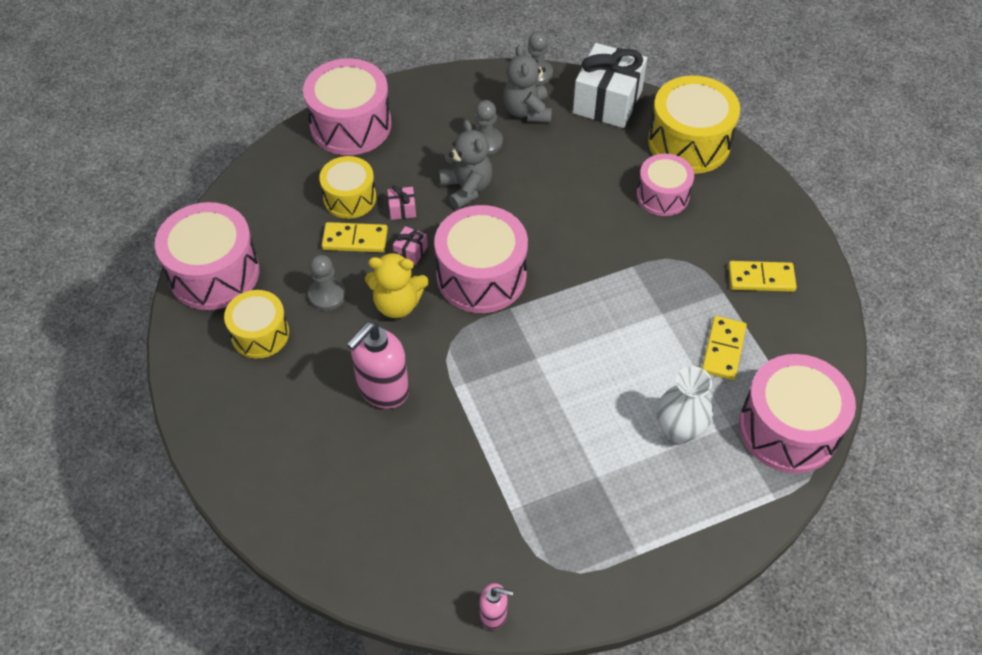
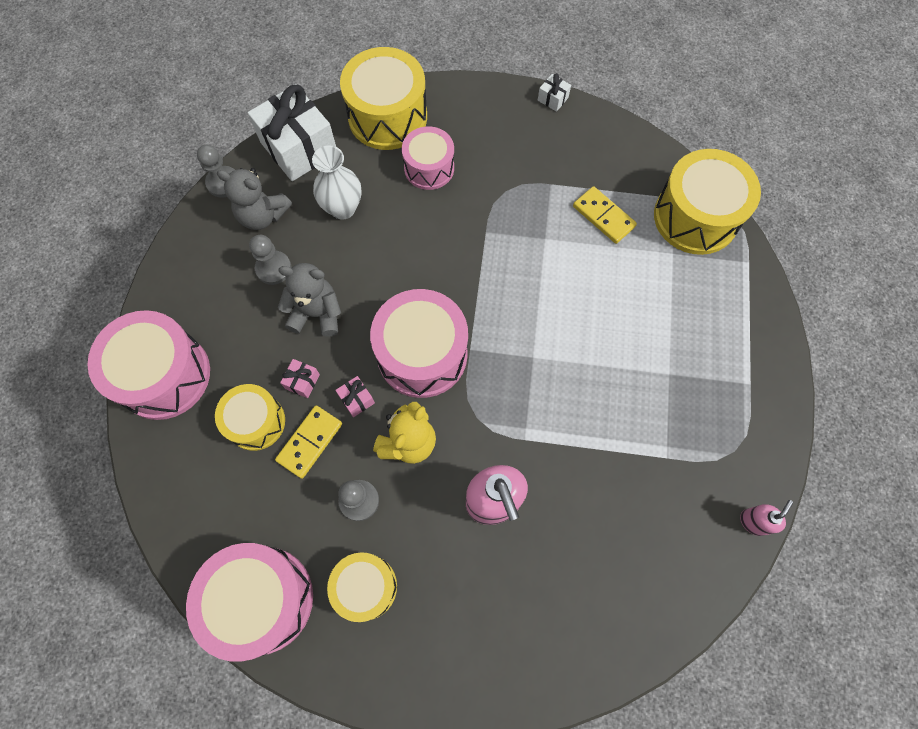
camera: 60 degrees left, 15 degrees up
(679, 430) = (658, 291): white vase -> white vase (343, 208)
(761, 278) = (553, 151): yellow domino -> none
(788, 428) = (695, 217): pink drum -> yellow drum
(818, 252) = (553, 99): none -> white gift

